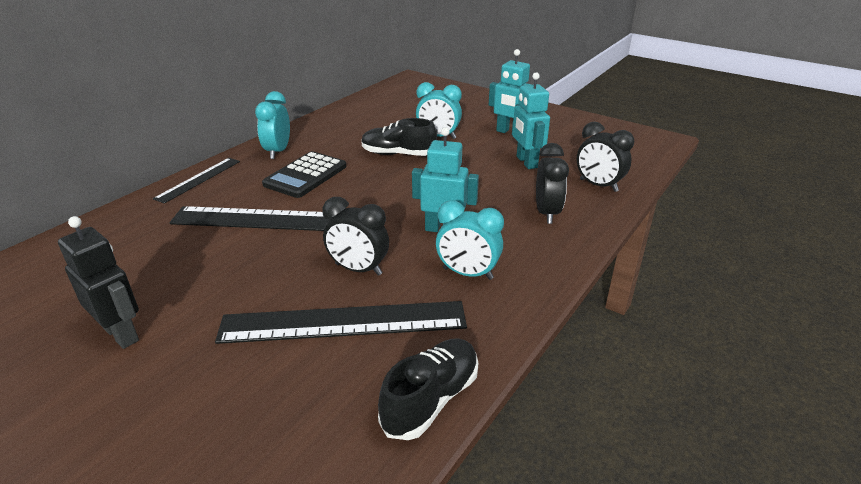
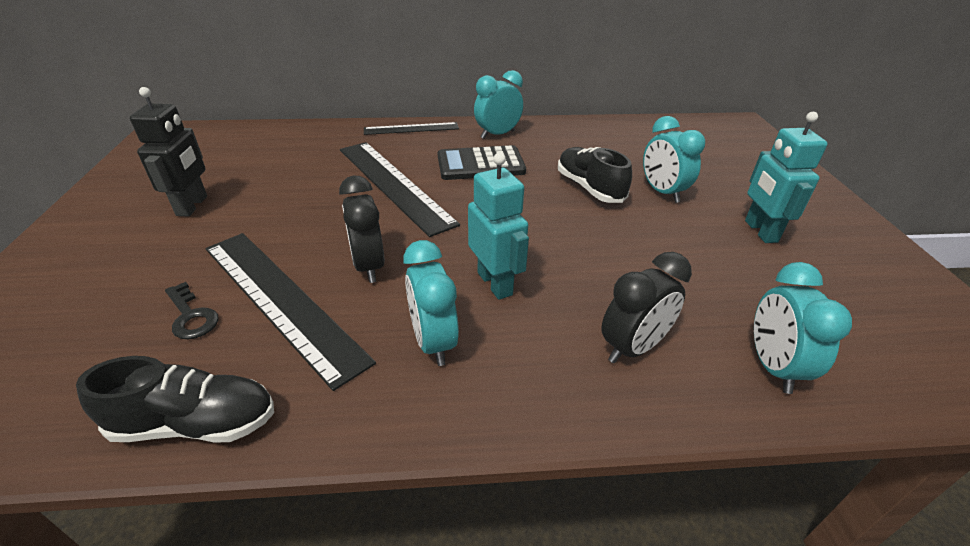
camera: 50 degrees right, 5 degrees up
(303, 375) = (191, 316): none -> black key
(526, 162) = (718, 275): turquoise robot -> none
(598, 185) = (772, 366): black clock -> turquoise clock

